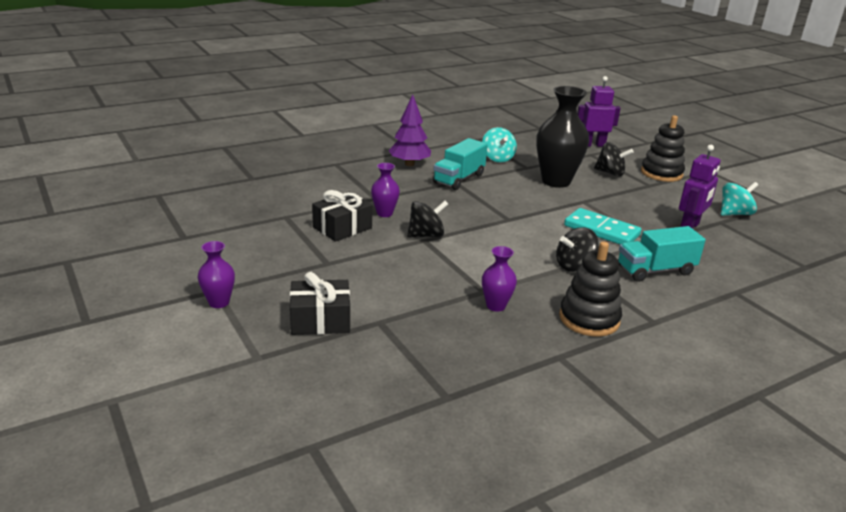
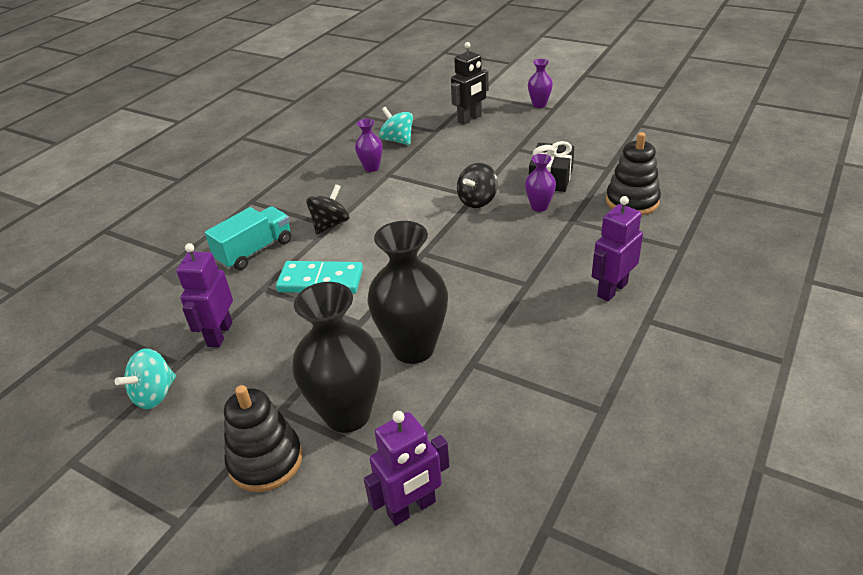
camera: 155 degrees right, 10 degrees up
(320, 320) = (470, 119): black gift -> black robot
(409, 164) = (612, 290): purple tree -> purple robot
(459, 179) = (529, 291): turquoise truck -> none
(497, 158) = (526, 365): turquoise spinning top -> turquoise spinning top (398, 140)
(589, 319) = (300, 184): black stacking toy -> black stacking toy (632, 201)
(610, 173) = (347, 414): black spinning top -> black vase

